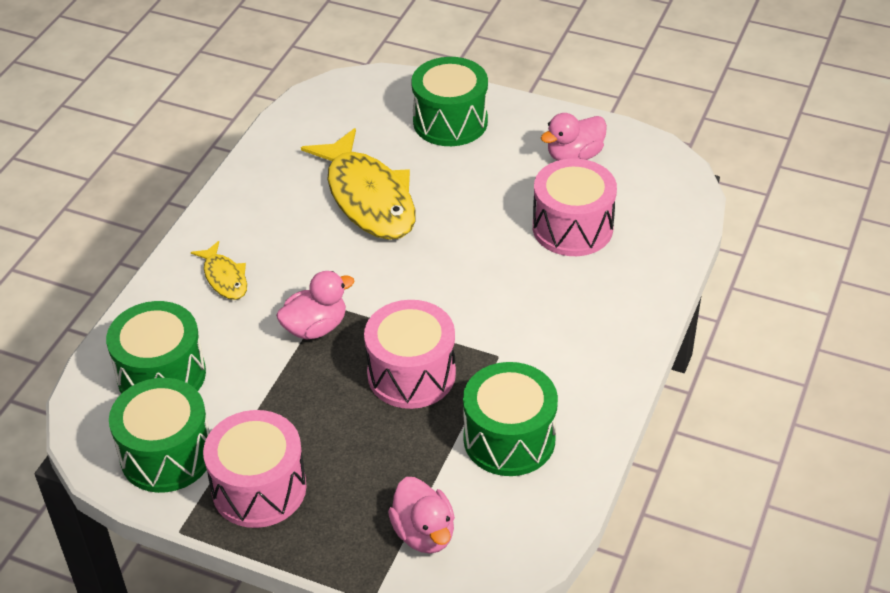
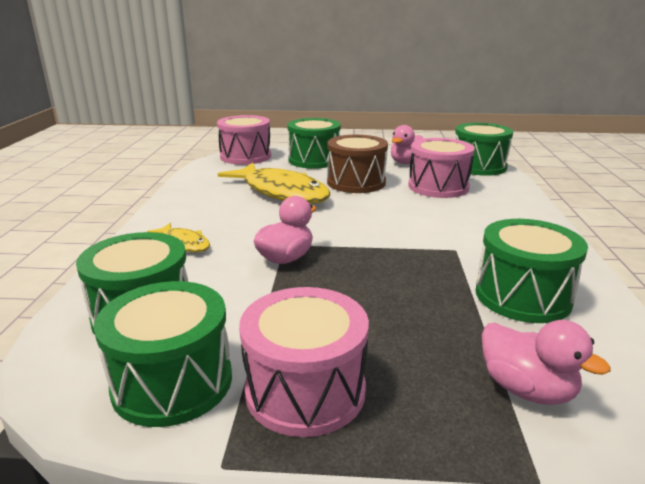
camera: 20 degrees left, 20 degrees down
(411, 374) = (394, 271): pink drum -> pink drum (245, 156)
(473, 194) = (356, 182): none -> brown drum
(669, 188) = (478, 166): none -> green drum

